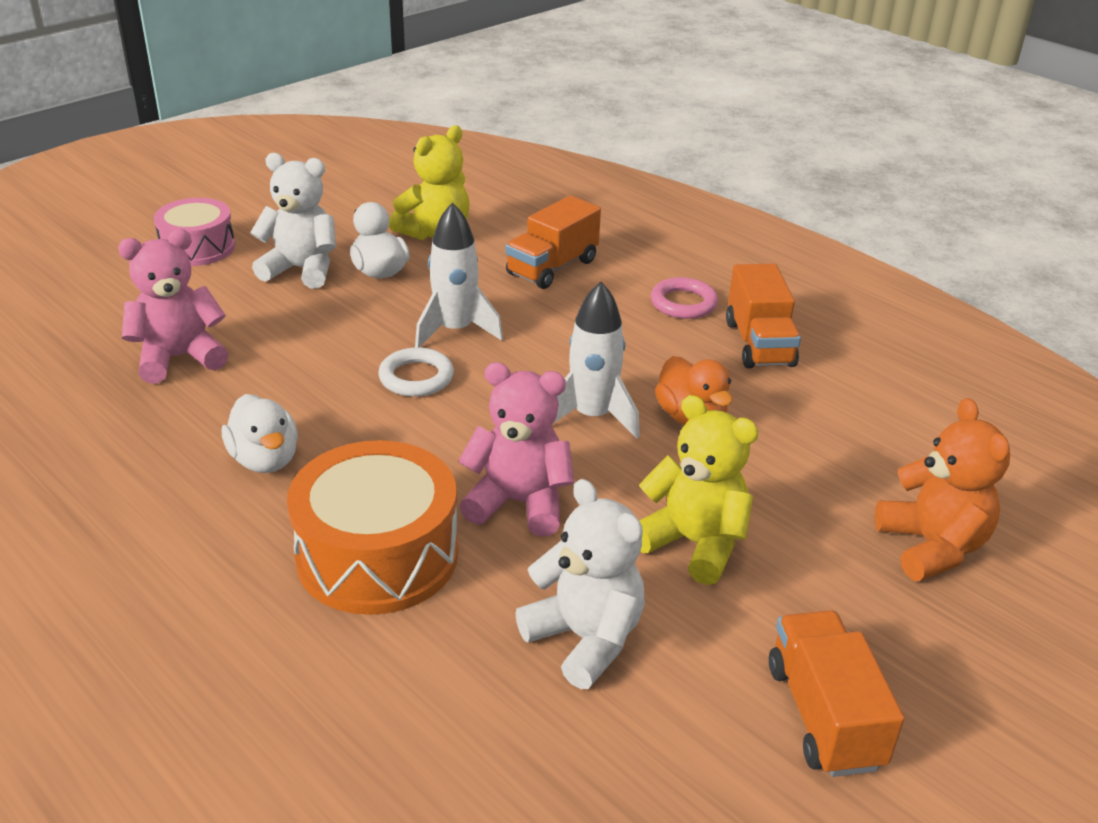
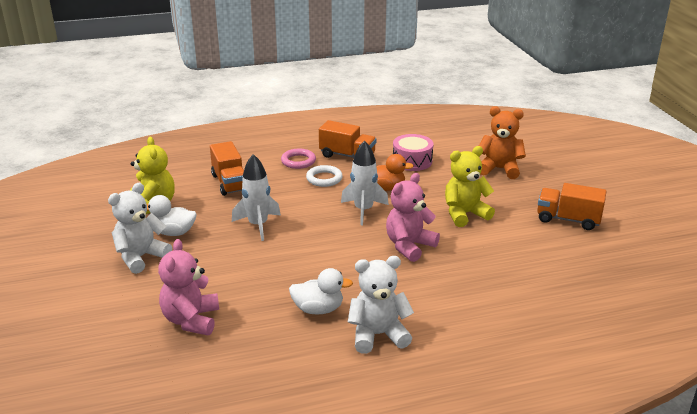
camera: 60 degrees left, 5 degrees down
(198, 248) = (66, 289): pink drum -> pink drum (412, 161)
(377, 555) = (418, 292): orange drum -> none
(416, 377) = (288, 247): white ring -> white ring (324, 179)
(585, 639) = (503, 255): white teddy bear -> white teddy bear (378, 335)

